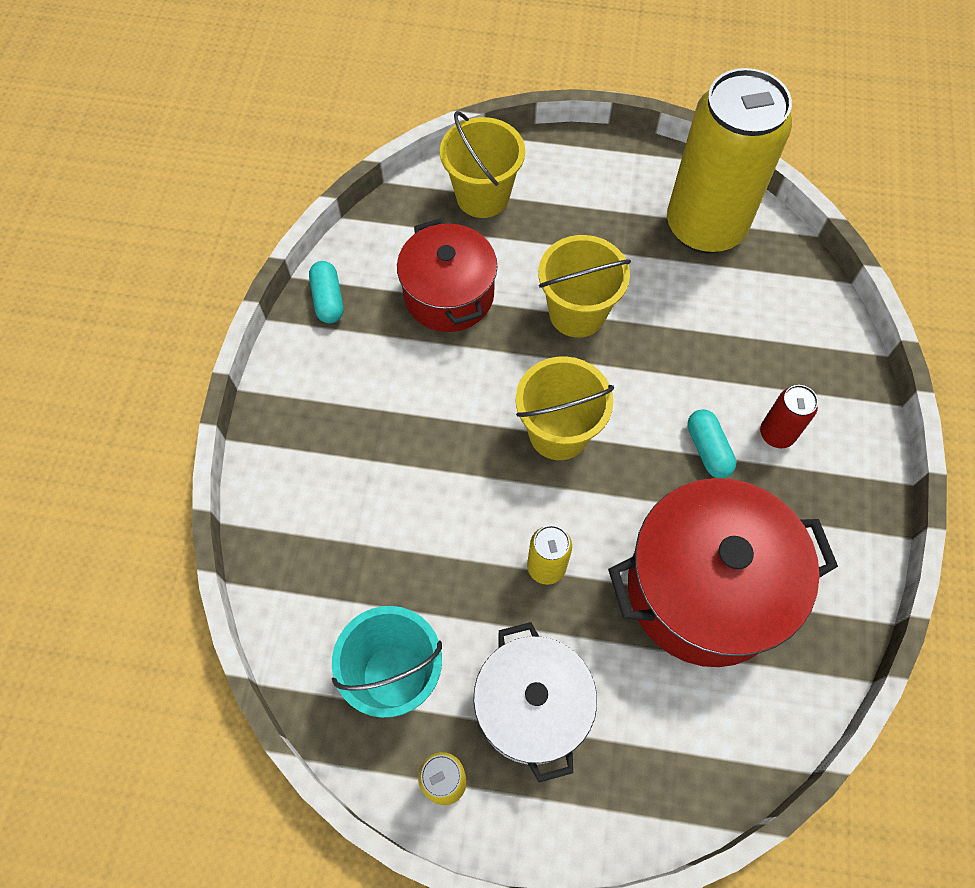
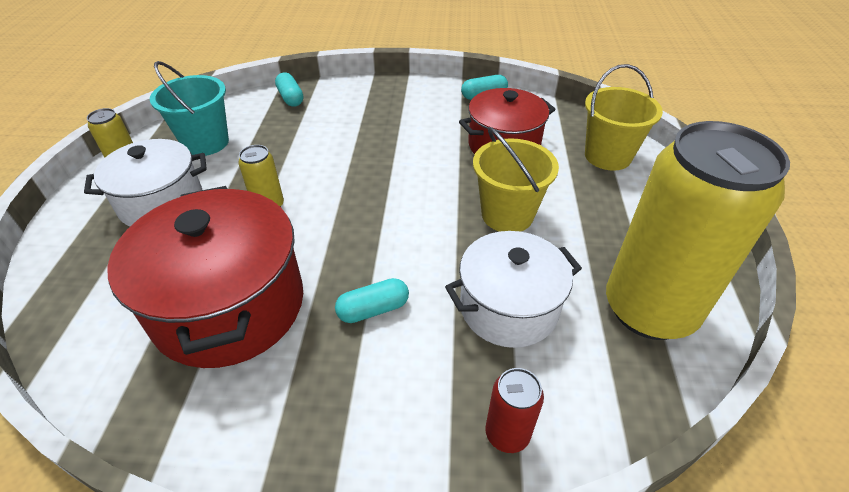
camera: 85 degrees right, 20 degrees down
(286, 563) = (291, 98): none -> turquoise capsule
(558, 432) = (386, 208): yellow bucket -> none
(704, 333) = (508, 308): none -> white pot
(777, 434) = (394, 371): red can -> red can (507, 434)

